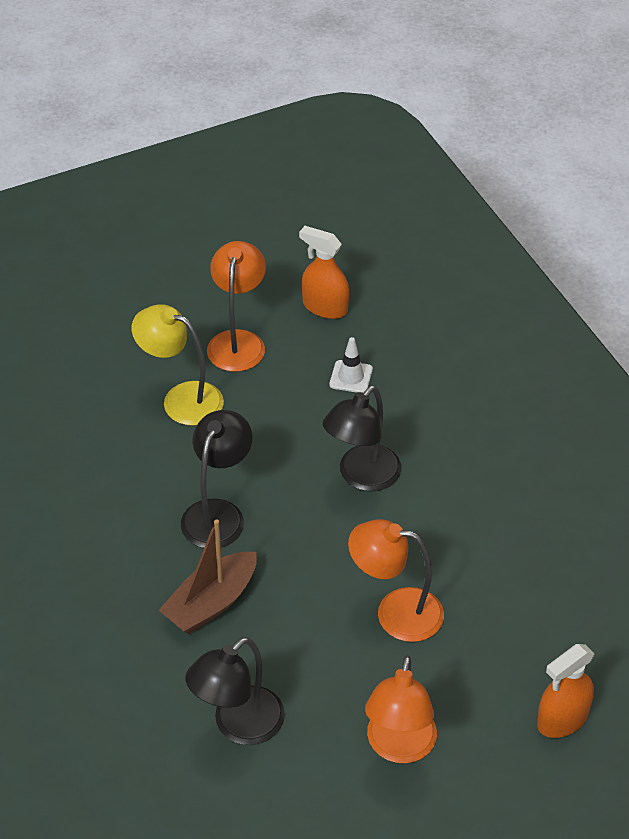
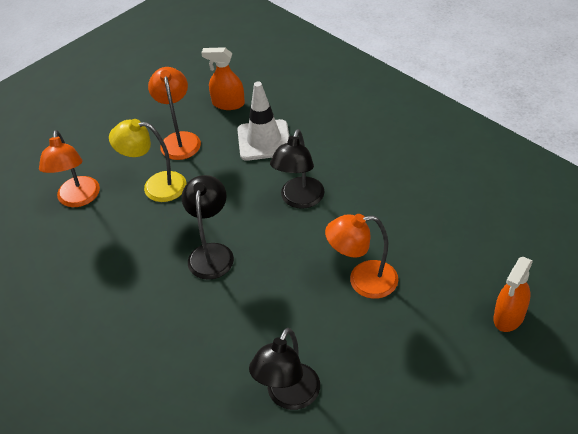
camera: 15 degrees left, 0 degrees up
(211, 603) = (232, 315): brown boat -> none
(351, 377) = (264, 140): white traffic cone -> white traffic cone, size x1.92
(399, 747) = (409, 373): orange lamp -> orange lamp (78, 199)

